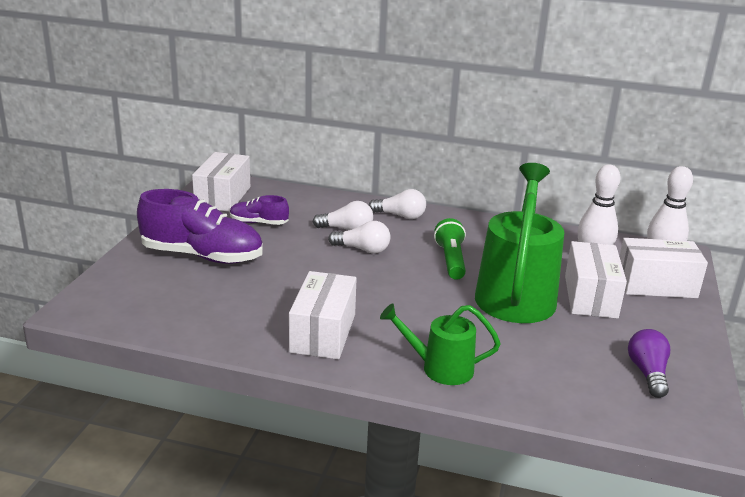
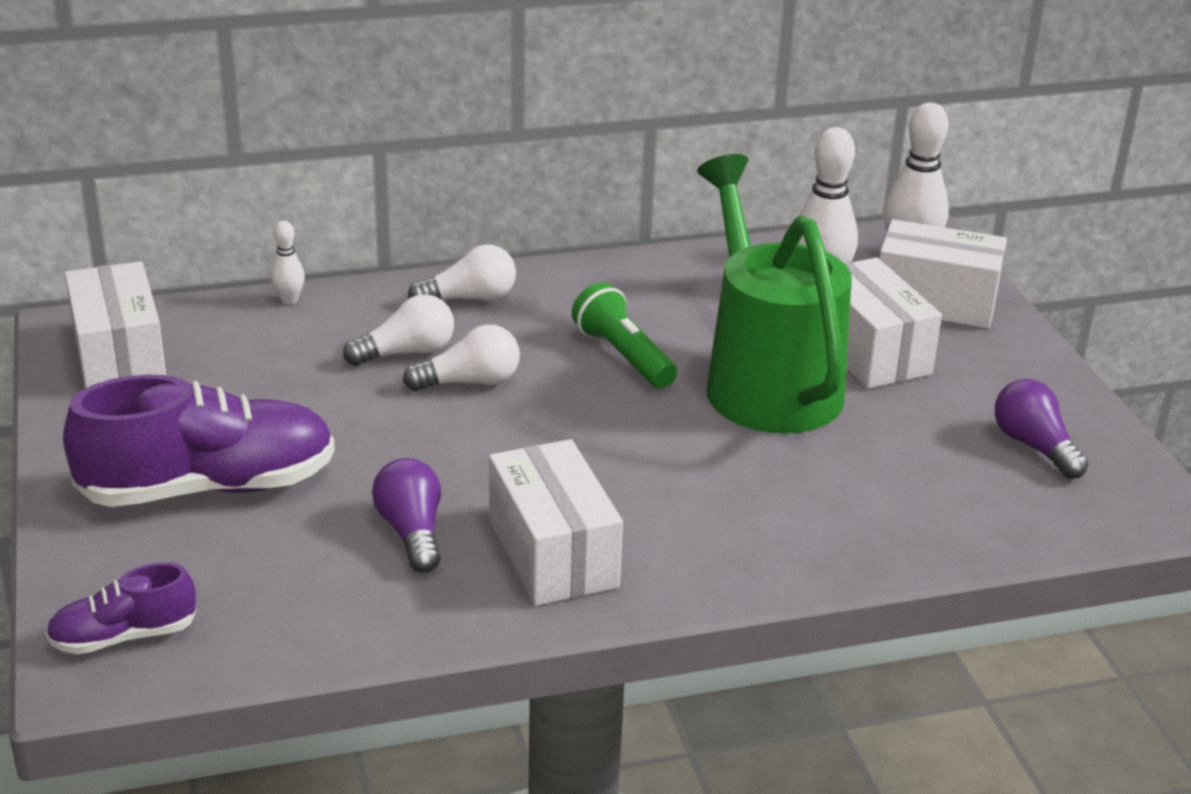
camera: 30 degrees left, 5 degrees up
(258, 223) = (242, 389): purple shoe -> purple shoe (124, 637)
(268, 302) = (412, 532): none -> purple light bulb
(317, 194) = (289, 300): none -> white bowling pin
(439, 368) = (771, 545): green watering can -> none
(656, 285) = (935, 302): white box -> white box turned 45 degrees clockwise

